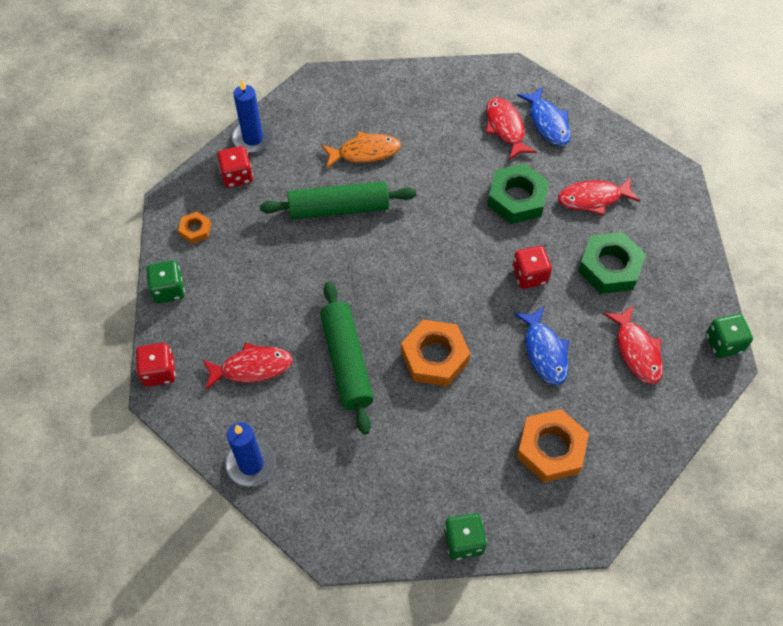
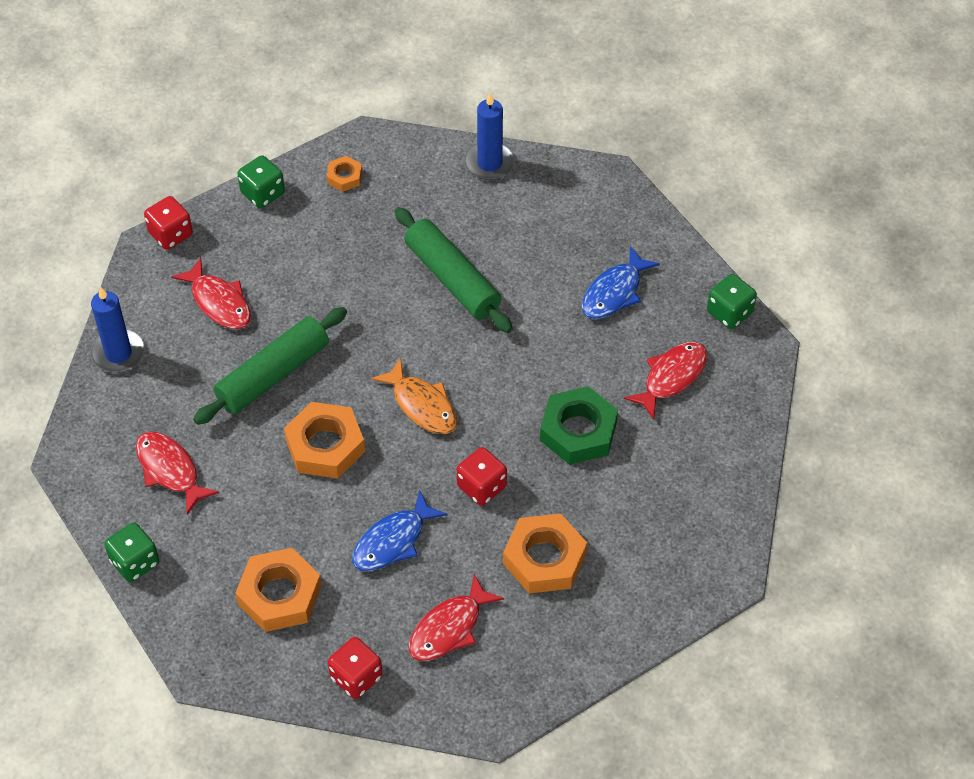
camera: 60 degrees right, 5 degrees down
(237, 176) = (432, 175): red dice -> red dice (356, 677)
(365, 152) = (541, 266): orange fish -> orange fish (422, 405)
(547, 122) = (710, 414): blue fish -> blue fish (614, 292)
(593, 198) = (630, 504): red fish -> red fish (170, 470)
(609, 267) = (544, 559): green nut -> orange nut
(723, 343) = (514, 711): green dice -> green dice (729, 312)

